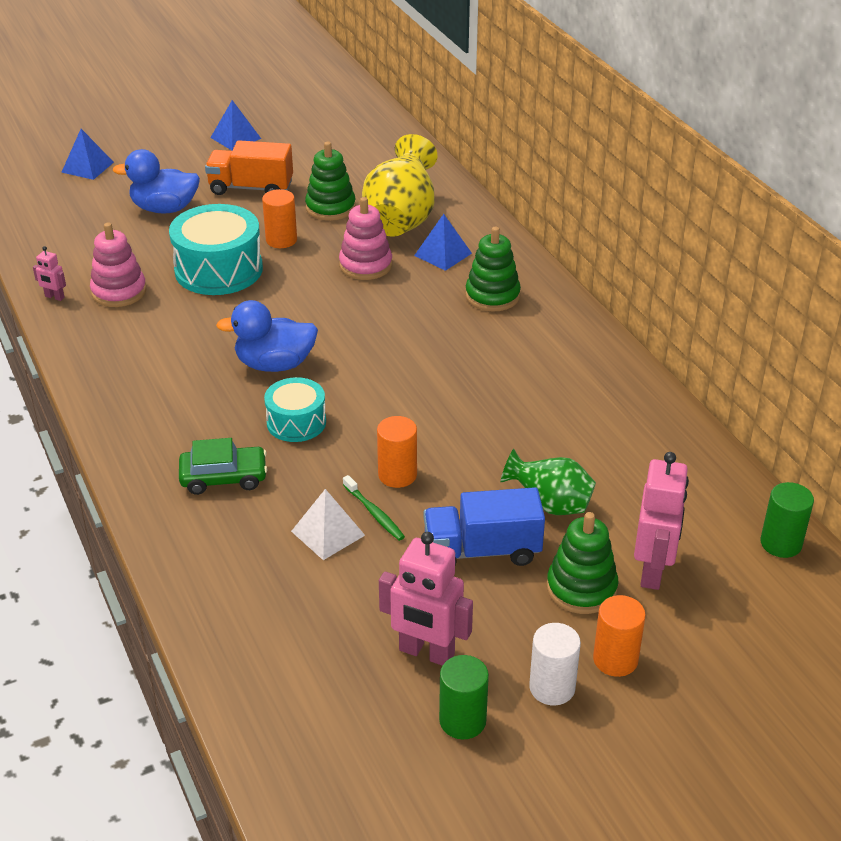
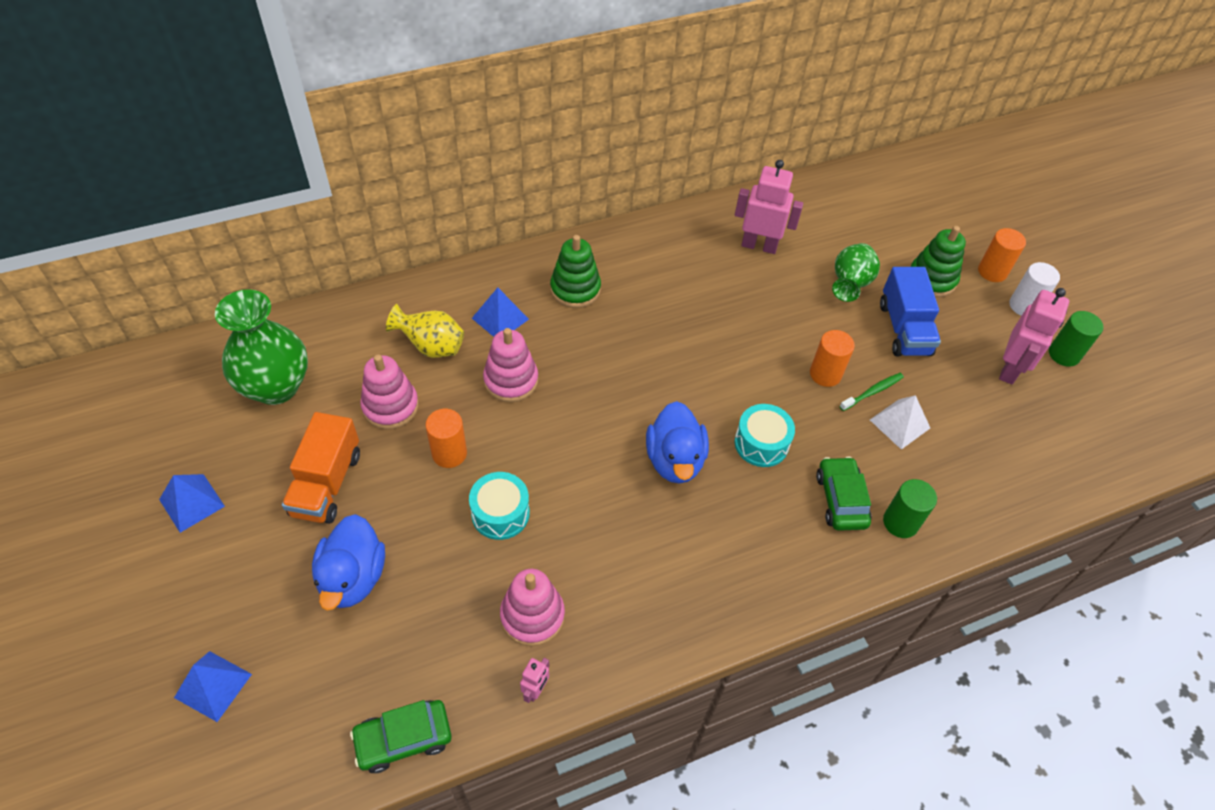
camera: 90 degrees left, 15 degrees up
(30, 243) = (403, 739): none -> green car
(218, 270) = (500, 513): turquoise drum -> turquoise drum, size x0.59
(330, 207) = (390, 406): green stacking toy -> pink stacking toy
(347, 155) = (276, 387): none -> green vase
(401, 221) = (431, 346): yellow vase -> yellow vase, size x0.62
(653, 571) = (909, 241): pink robot -> pink robot (759, 246)
(781, 543) = (872, 176): green cylinder -> green cylinder (900, 522)

